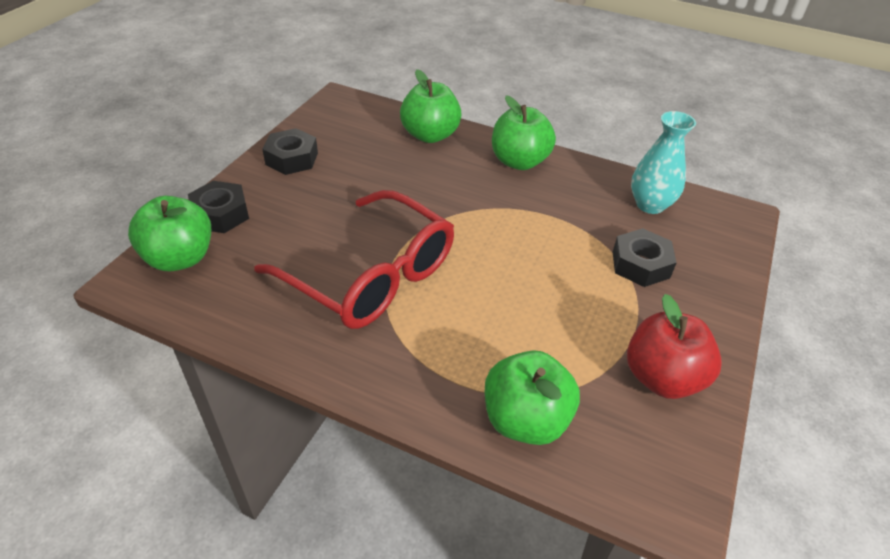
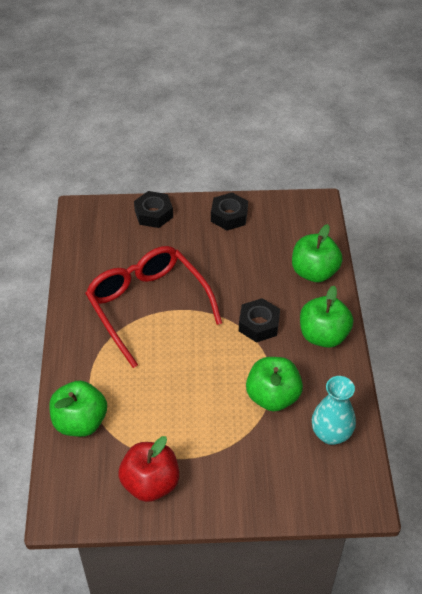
camera: 65 degrees right, 5 degrees up
(180, 258) = (108, 218): green apple -> green apple (272, 397)
(371, 275) = (148, 306): red glasses -> red glasses turned 135 degrees clockwise
(640, 264) = (253, 445): black nut -> black nut (259, 324)

